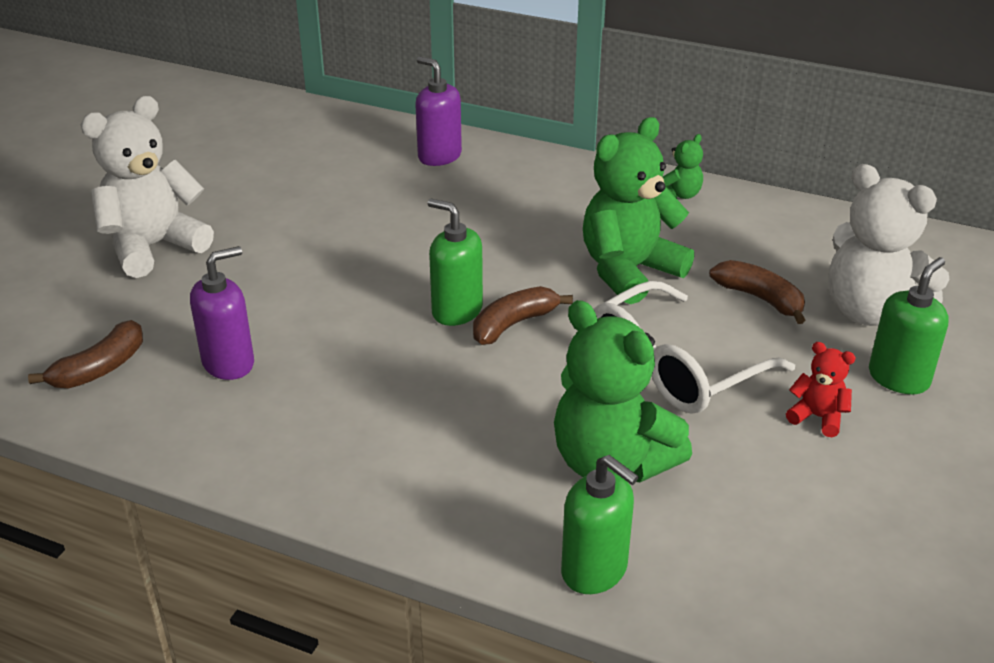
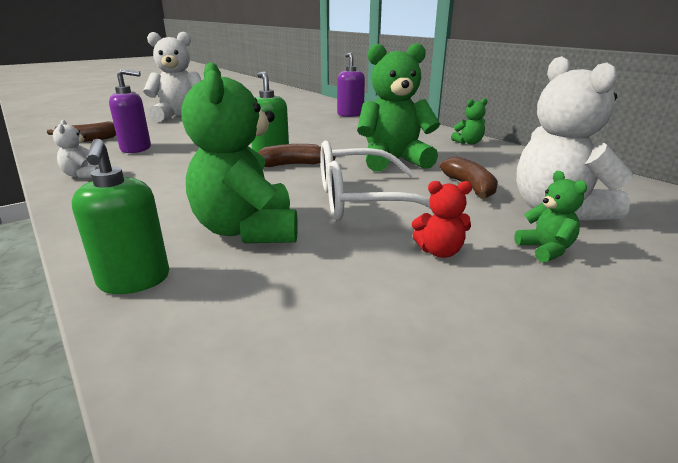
camera: 30 degrees right, 10 degrees down
(254, 451) = (83, 175): none -> white teddy bear
(817, 417) = (439, 251): red teddy bear -> red teddy bear turned 120 degrees clockwise
(898, 378) = (545, 249): green soap dispenser -> green teddy bear

